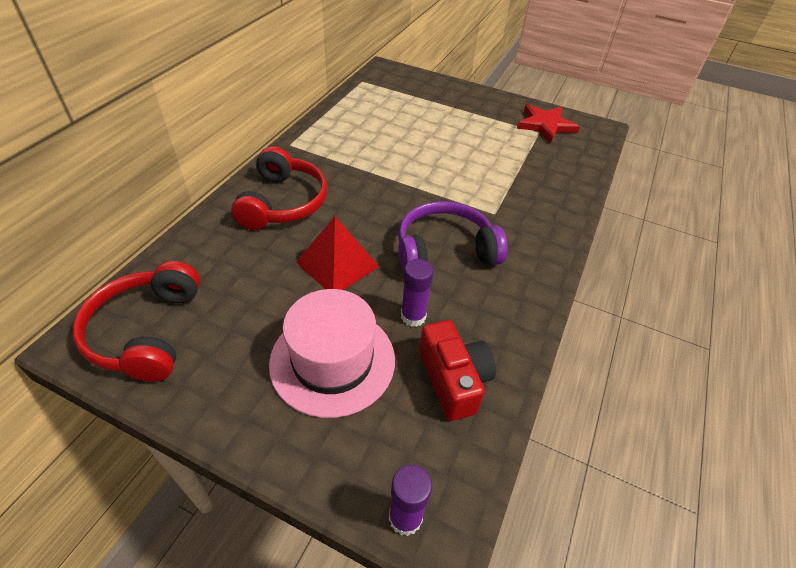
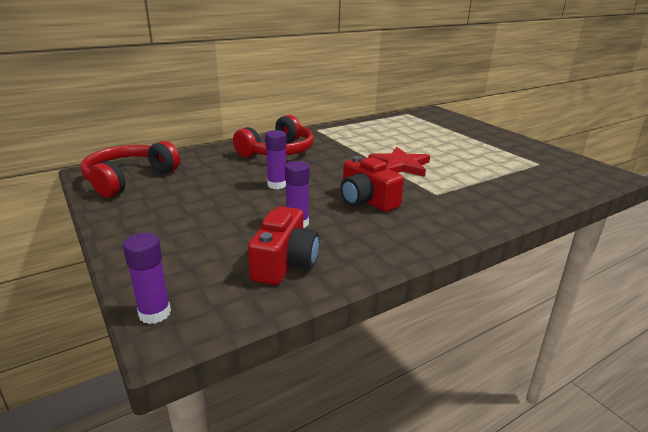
camera: 35 degrees right, 20 degrees down
(332, 361) = (213, 224): pink hat -> none
(337, 264) = (277, 185): red pyramid -> purple glue stick
(444, 251) = (366, 200): purple headphones -> red camera
(545, 125) = (551, 162): red star -> red star (400, 165)

